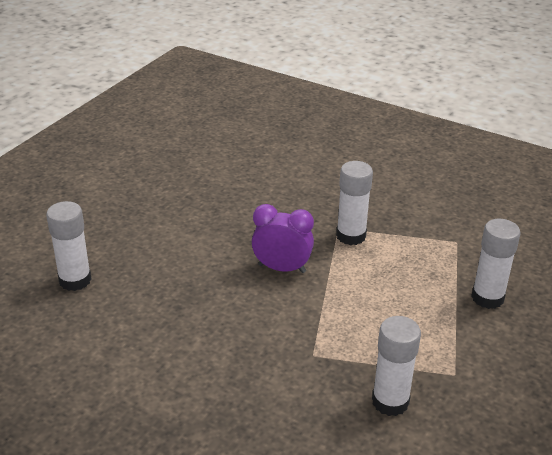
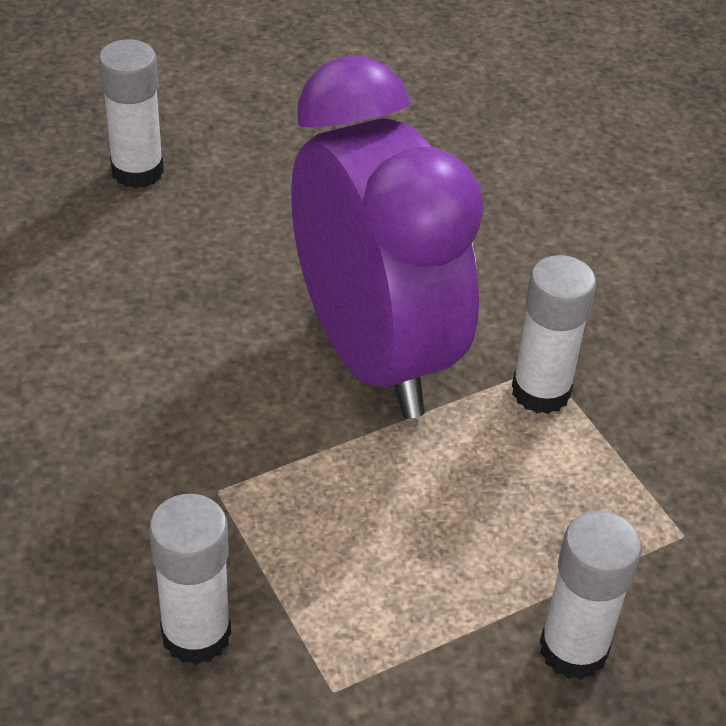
camera: 50 degrees right, 10 degrees up
(282, 268) = (374, 354): purple clock -> purple clock, size x2.20

